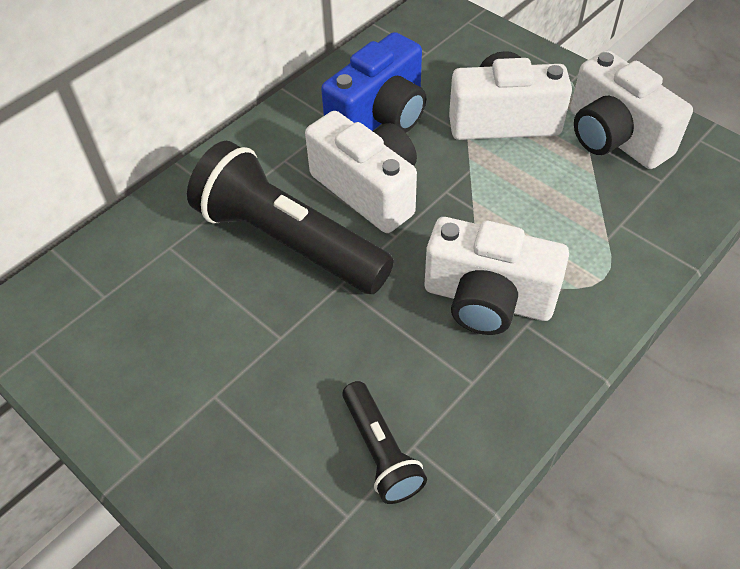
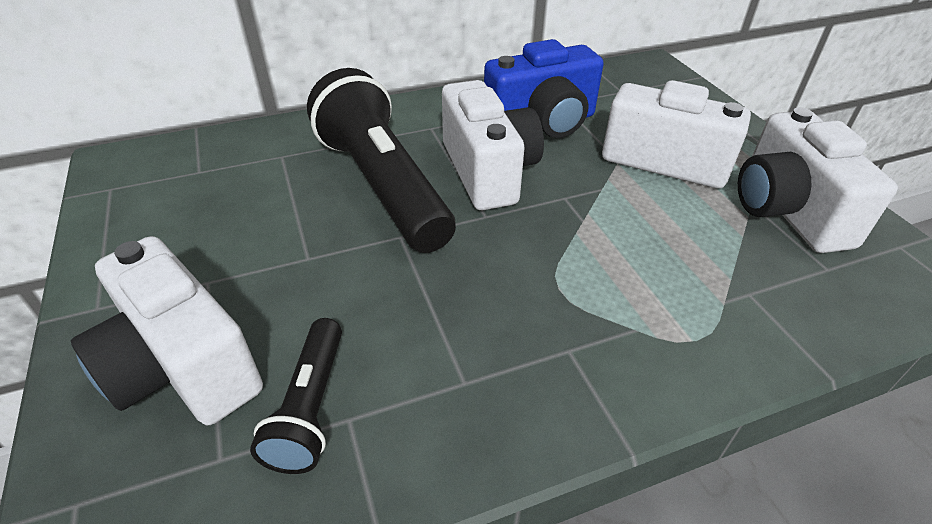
camera: 25 degrees right, 10 degrees down
(487, 299) = (541, 307): white camera -> white camera (182, 366)

